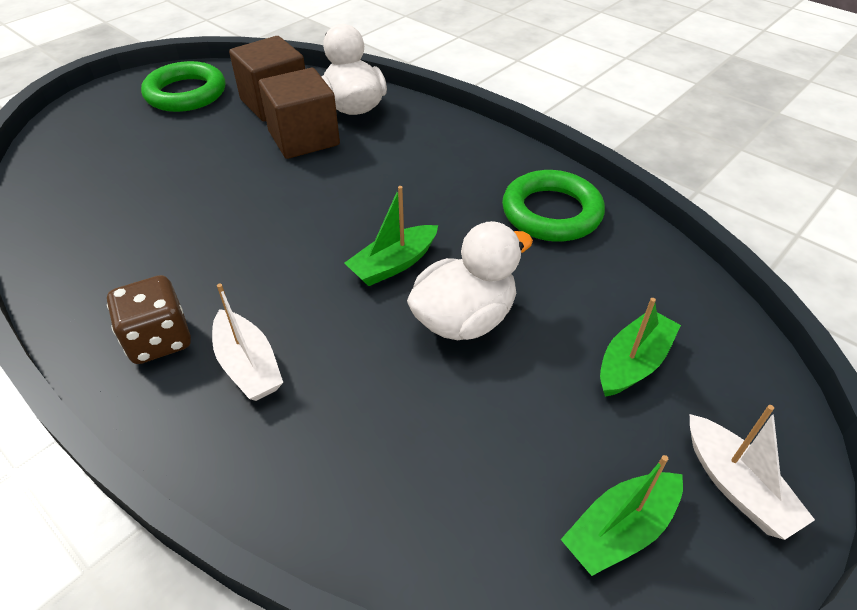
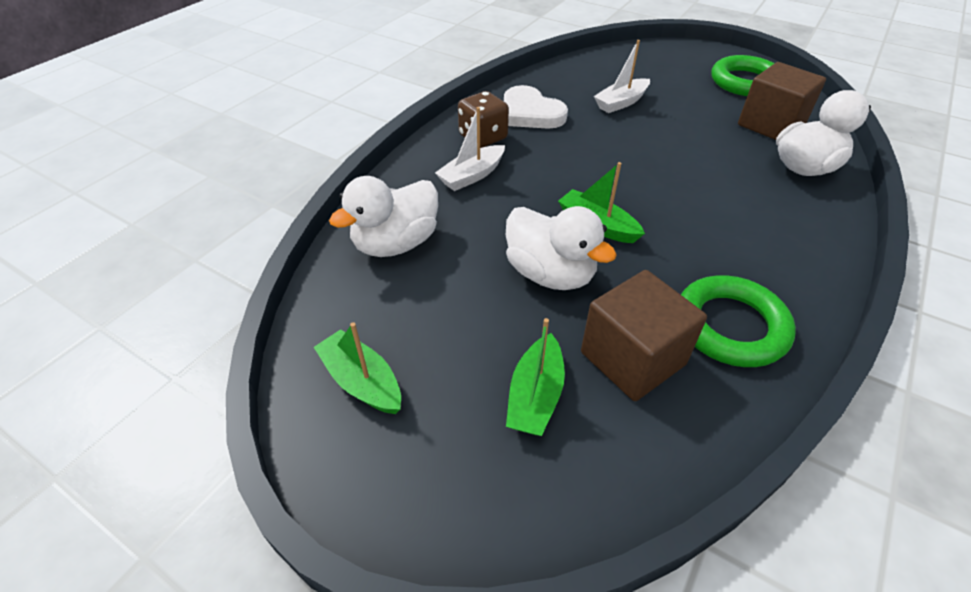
camera: 80 degrees right, 0 degrees up
(128, 277) = (530, 113): none -> white heart
(304, 138) = (731, 149): brown cube -> brown cube (632, 358)
(371, 475) = (396, 243): none -> white duck
(633, 363) = (535, 395): green boat -> green boat turned 75 degrees clockwise
(736, 486) = (408, 472): white boat -> white boat (621, 102)

